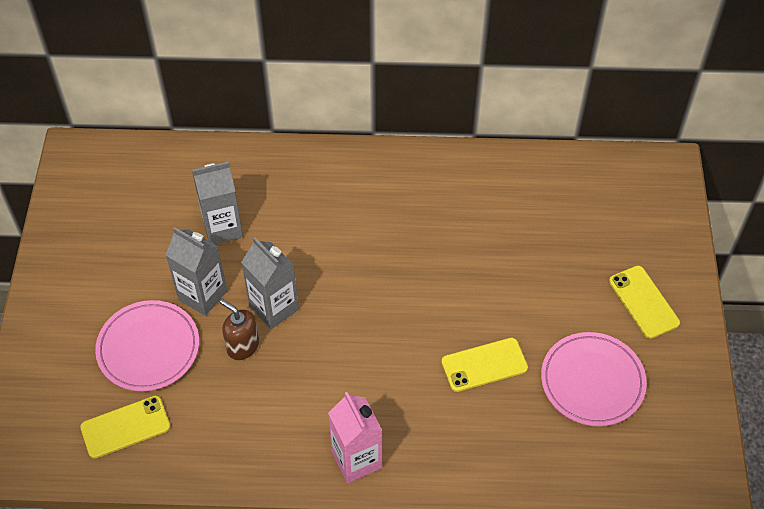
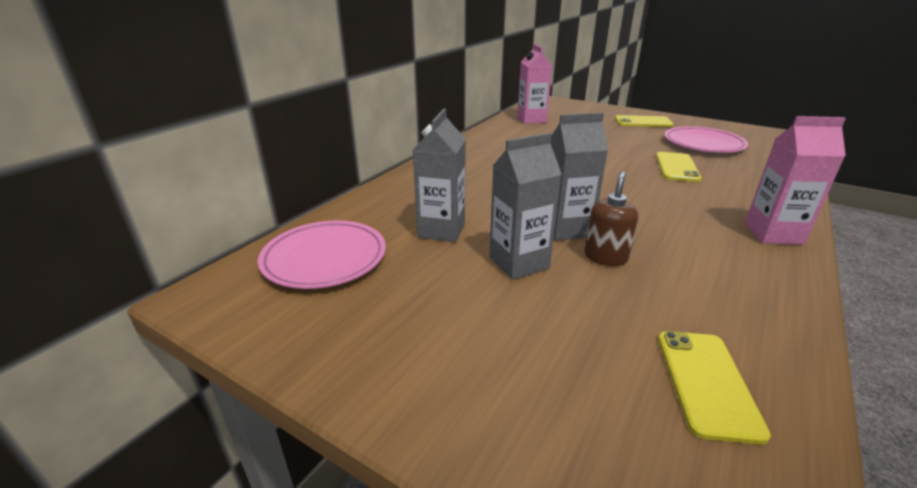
camera: 60 degrees left, 25 degrees down
(148, 348) = (573, 322): pink plate -> pink plate (324, 258)
(242, 346) = (605, 257): brown soap dispenser -> brown soap dispenser turned 135 degrees clockwise
(558, 183) = (531, 120): none -> pink carton

